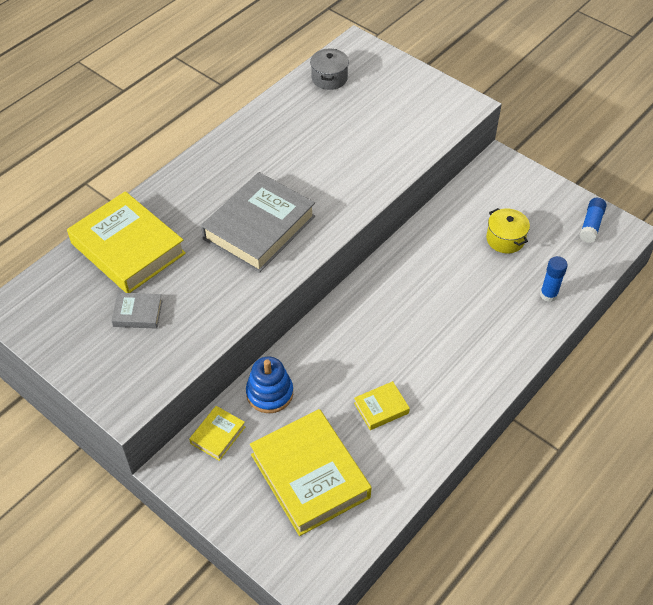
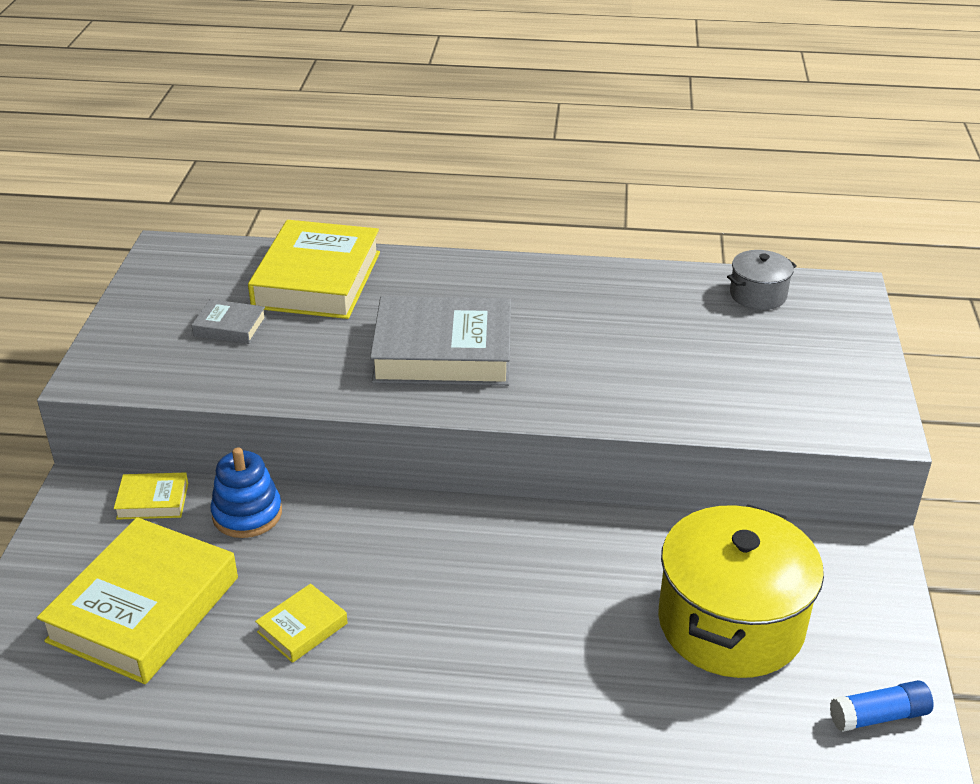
camera: 55 degrees right, 15 degrees down
(138, 313) = (230, 327): grey book -> grey book turned 45 degrees counterclockwise
(381, 408) = (302, 628): yellow book -> yellow book turned 75 degrees counterclockwise
(505, 239) = (731, 623): yellow pot -> yellow pot, size x2.07
(548, 295) = (675, 724): blue glue stick -> none

